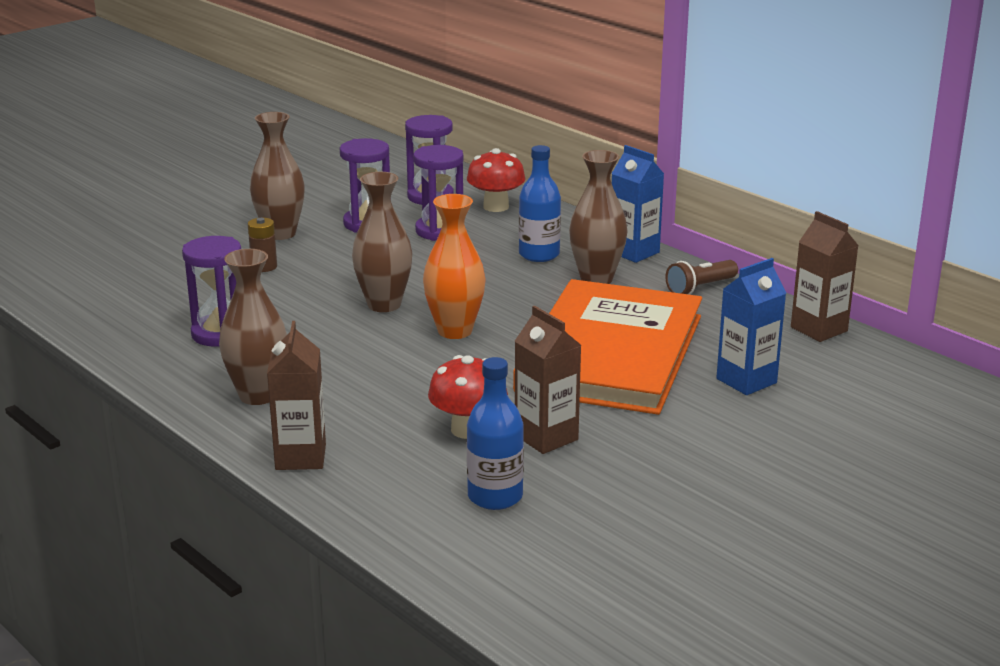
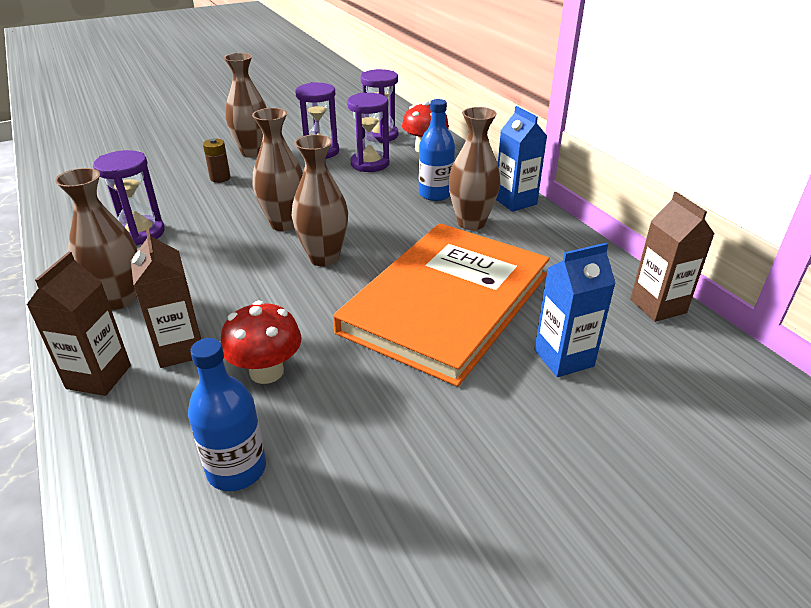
camera: 15 degrees right, 10 degrees up
(455, 331) = (324, 258): orange vase -> brown vase
(546, 437) = (333, 396): brown carton -> brown carton (180, 349)
(700, 288) = (558, 244): brown flashlight -> none

